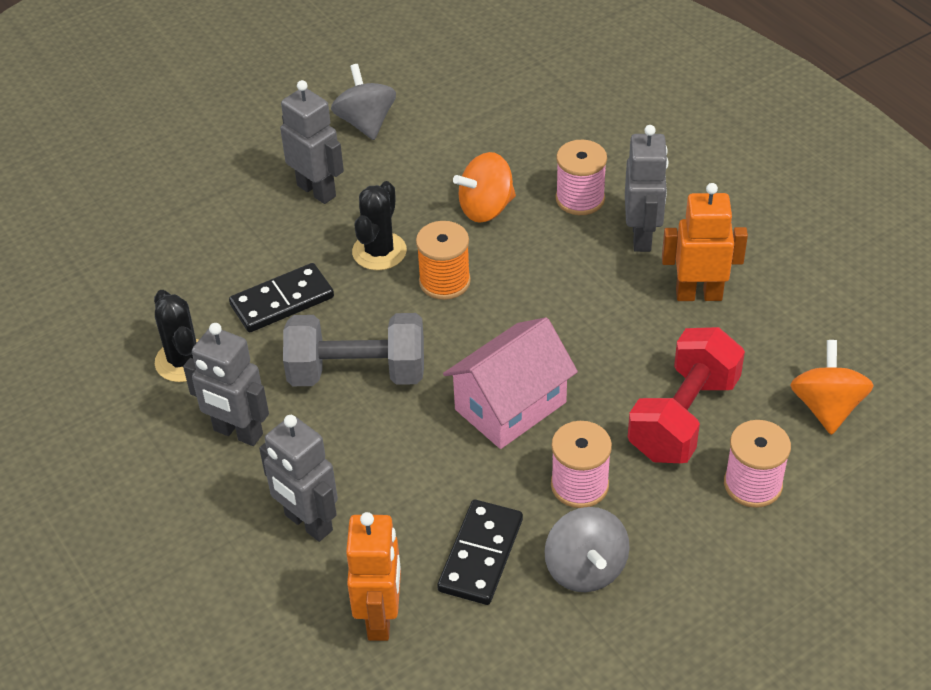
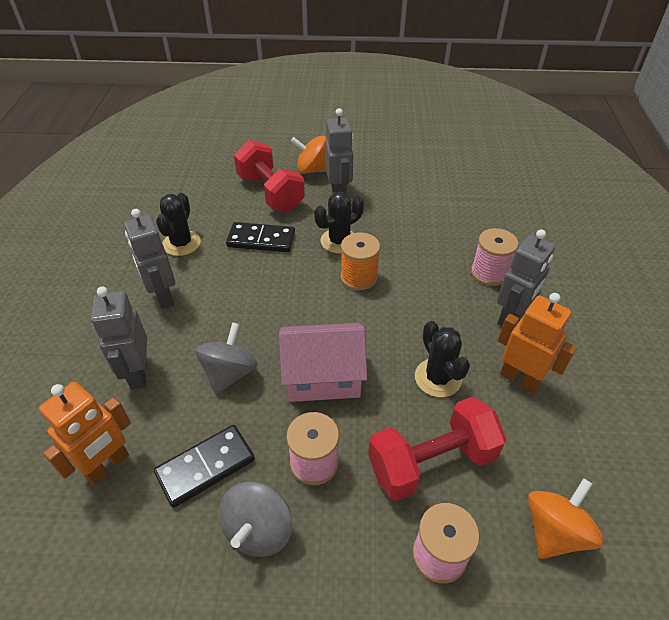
camera: 35 degrees right, 0 degrees up
(227, 235) = (270, 193): none -> red dumbbell
(357, 373) = (257, 301): grey dumbbell -> none
(366, 123) = (400, 172): grey spinning top -> grey spinning top (229, 373)
(486, 208) = (424, 249): orange spinning top -> orange spinning top (313, 170)
(623, 339) = (438, 378): none -> black cactus

